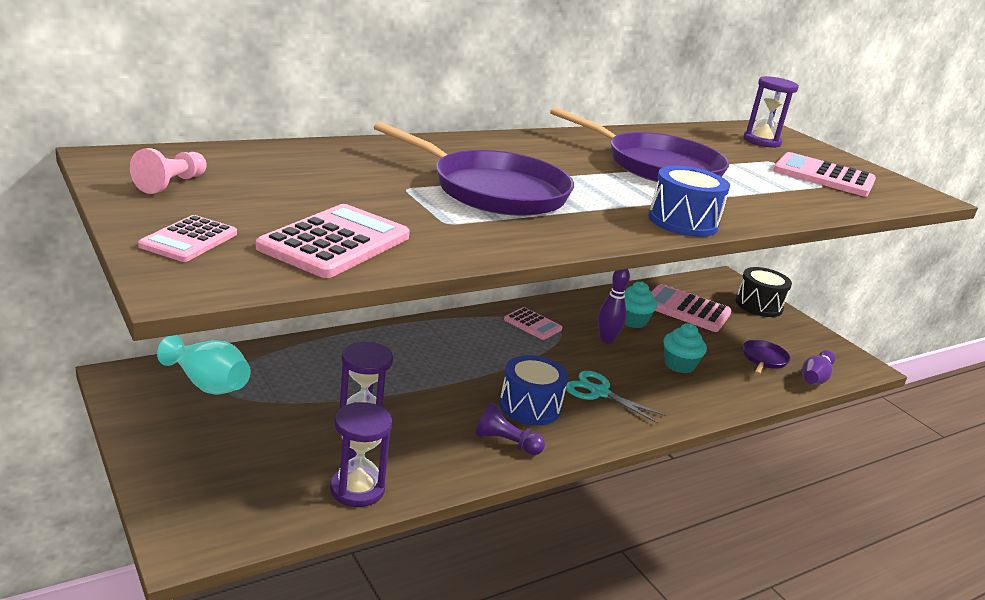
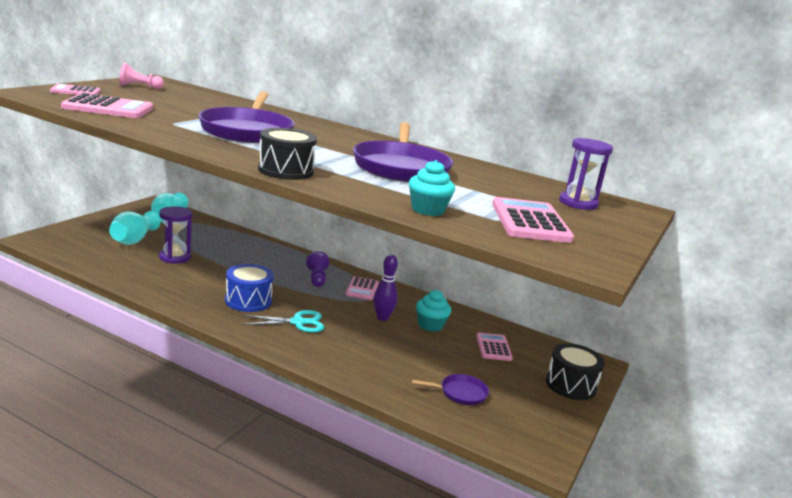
camera: 60 degrees right, 5 degrees down
(269, 439) = (133, 240): none -> turquoise vase
(357, 489) = (107, 266): purple hourglass -> none
(506, 443) = (195, 298): purple pawn -> purple pawn (317, 278)
(599, 392) = (298, 322): turquoise scissors -> turquoise scissors turned 75 degrees clockwise
(679, 365) = (387, 351): turquoise cupcake -> turquoise cupcake (428, 210)
(683, 222) = (286, 171): blue drum -> black drum
(686, 309) = (493, 347): pink calculator -> pink calculator, size x0.59
(815, 377) = (468, 425): purple bowling pin -> none

